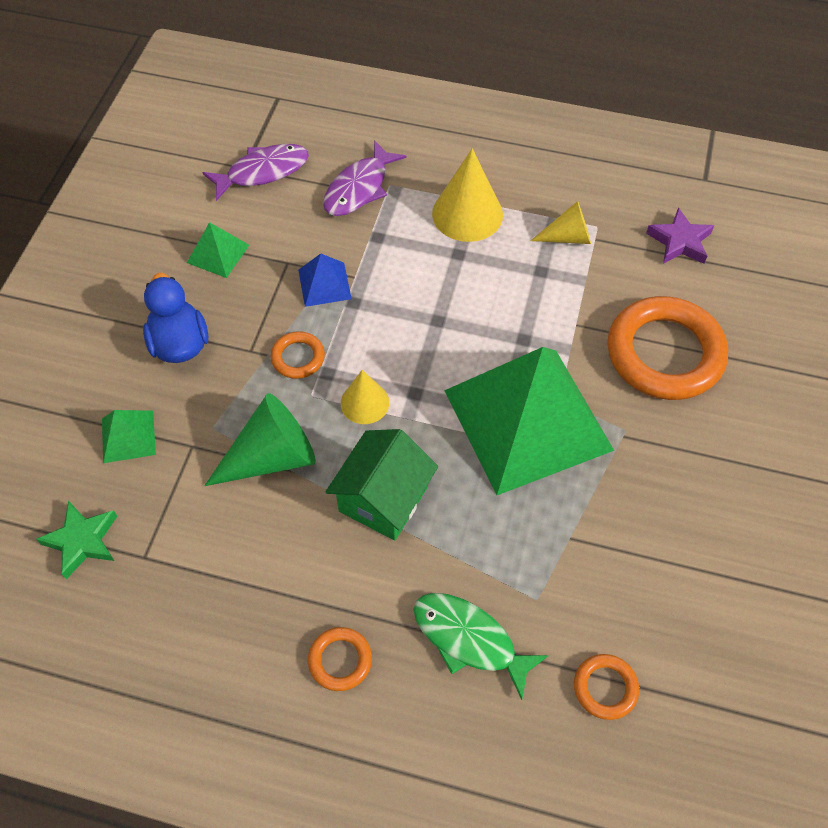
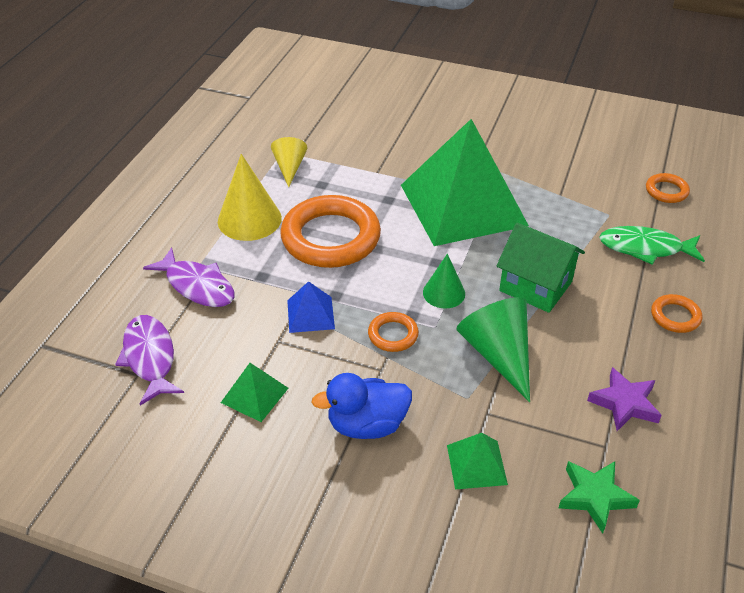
camera: 85 degrees left, 15 degrees down
(365, 402) = (444, 293): yellow cone -> green cone
(469, 639) = (645, 248): green fish -> green fish turned 60 degrees clockwise
(664, 353) = (408, 135): orange ring -> orange ring (330, 238)
(680, 241) = (307, 116): purple star -> purple star (624, 403)

